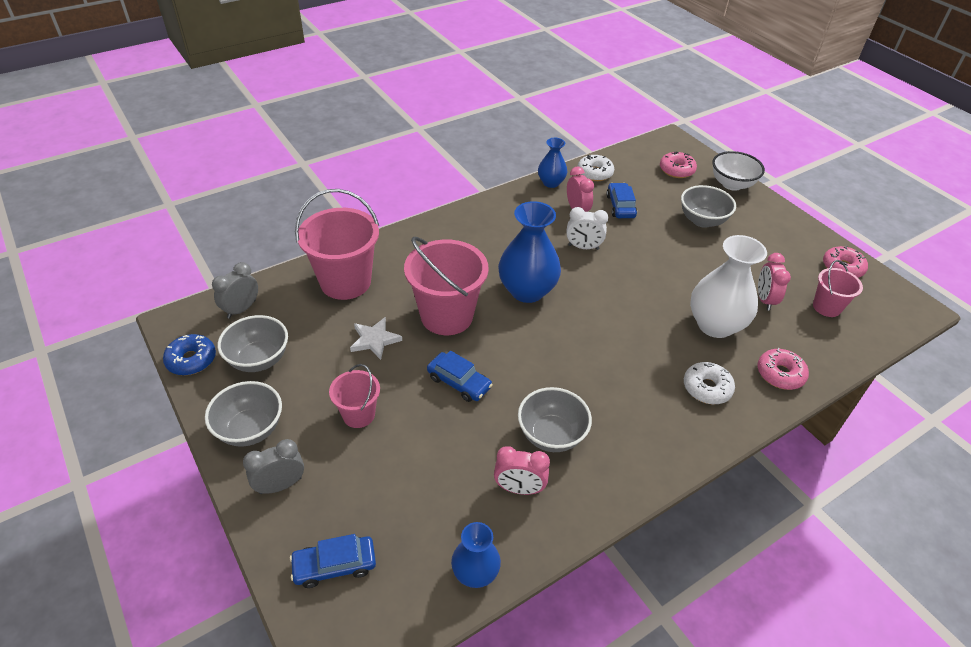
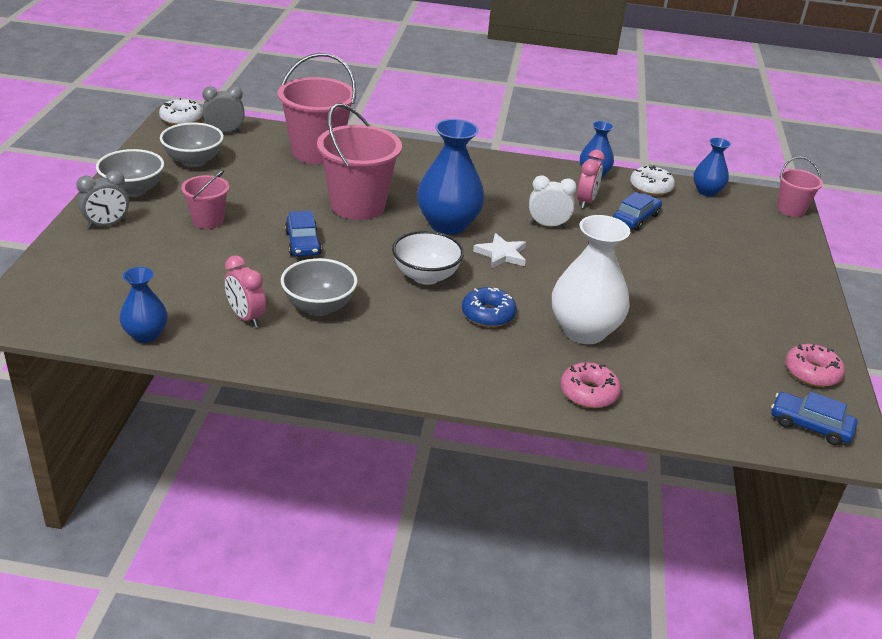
camera: 40 degrees right, 10 degrees down
(191, 360) = (155, 141): blue donut -> blue donut (488, 314)
(280, 485) = (107, 224): grey clock -> grey clock turned 135 degrees clockwise
(335, 565) = (74, 277): blue car -> blue car (810, 425)
(375, 340) = (283, 191): white star -> white star (501, 254)
(583, 247) = (548, 225): white clock -> white clock turned 135 degrees clockwise
(626, 157) = (707, 191): none -> blue vase
(676, 170) = (747, 223): pink donut -> none
(702, 220) = (707, 266): grey bowl -> none
(707, 388) = (499, 359): white donut -> white donut (181, 119)
(732, 184) = (794, 259): white bowl -> white bowl (426, 276)
(764, 300) = (670, 344): pink clock -> none
(826, 307) = (733, 385): pink bucket -> pink bucket (791, 210)

